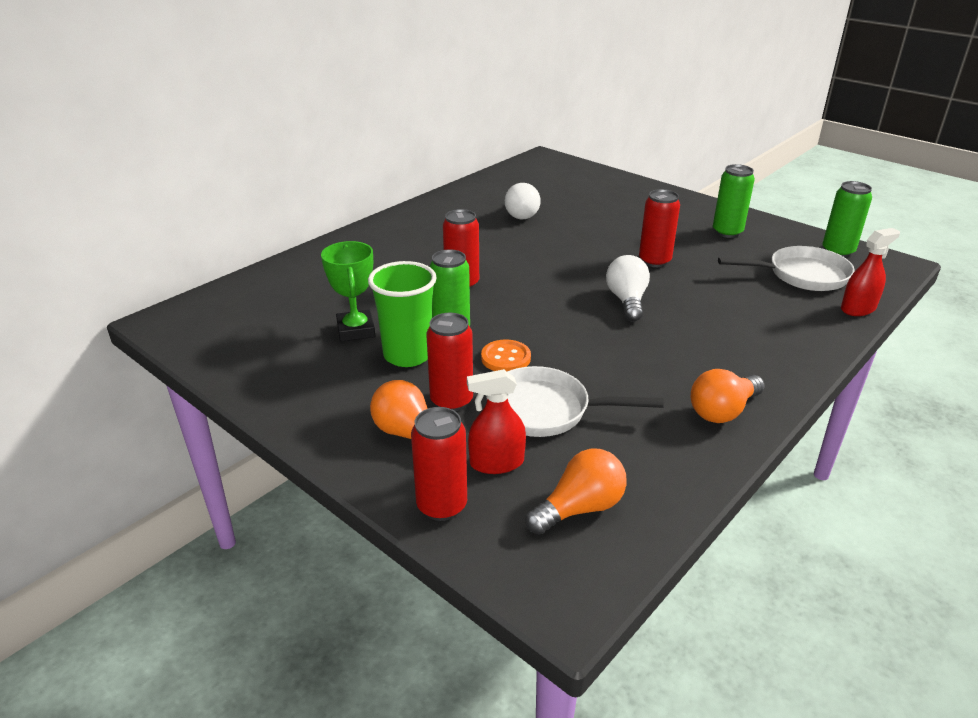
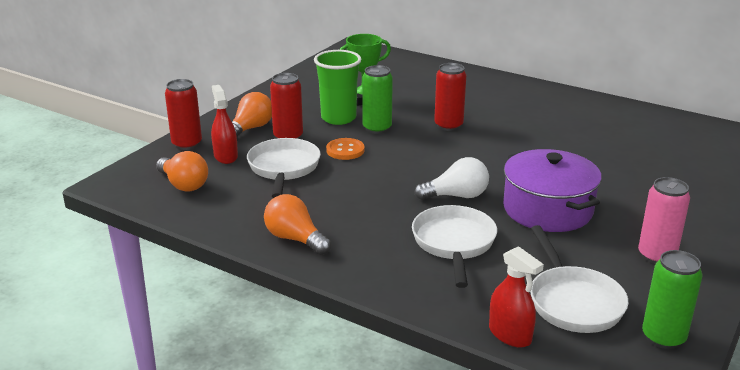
camera: 80 degrees right, 5 degrees down
(522, 213) = (605, 139): white light bulb -> none
(654, 261) = (547, 209): red can -> purple pot
(720, 314) = (454, 243): none -> white pan
(727, 232) = (656, 256): green can -> pink can

